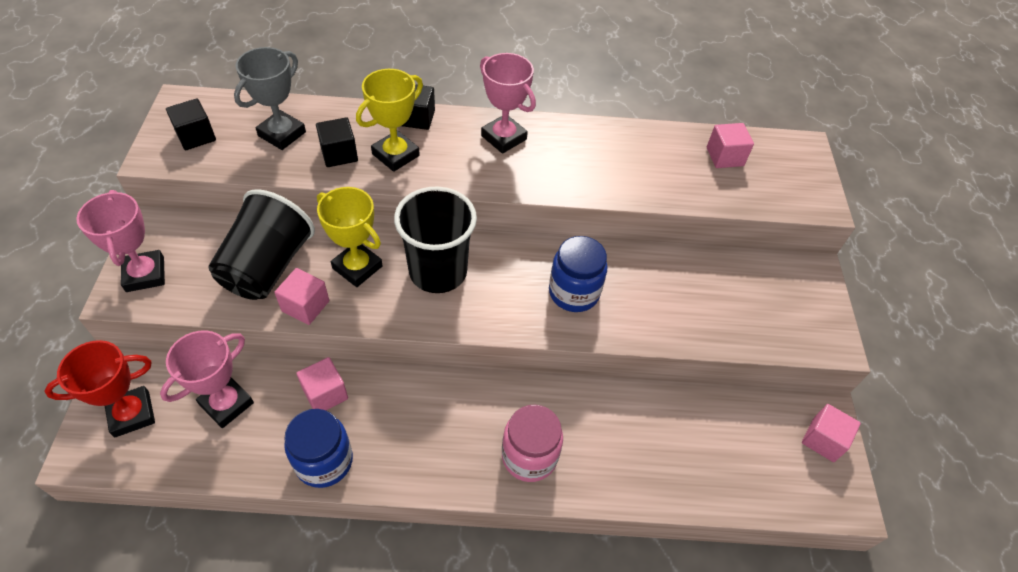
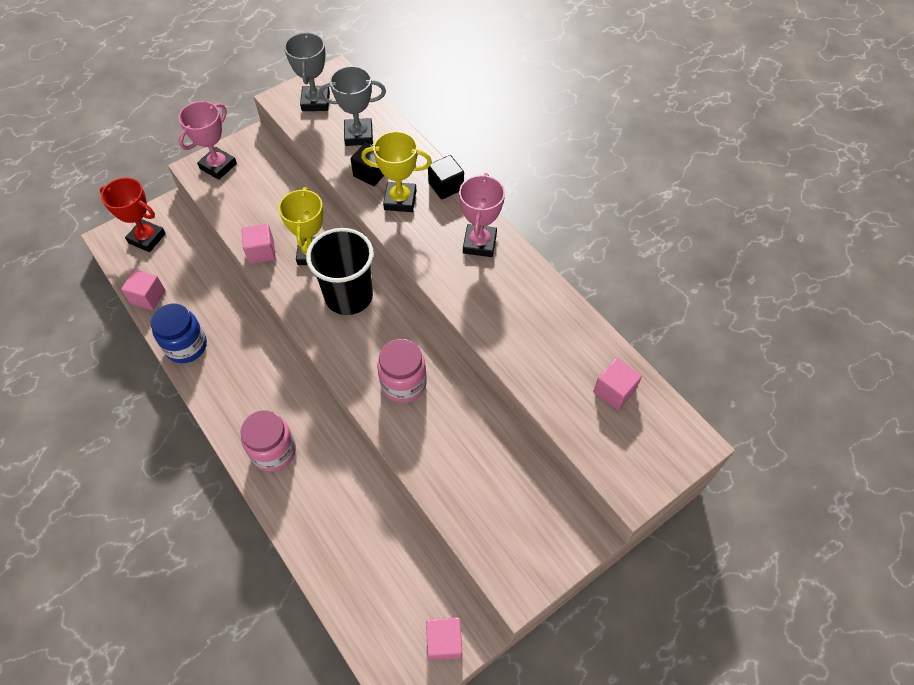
camera: 55 degrees right, 5 degrees up
(196, 136) = (315, 102): black cube -> grey trophy
(226, 404) = (186, 273): pink trophy -> none
(267, 267) = (273, 212): black cup -> none
(325, 394) = (230, 312): pink cube -> pink cube (148, 297)
(574, 292) = (403, 383): blue jar -> pink jar

